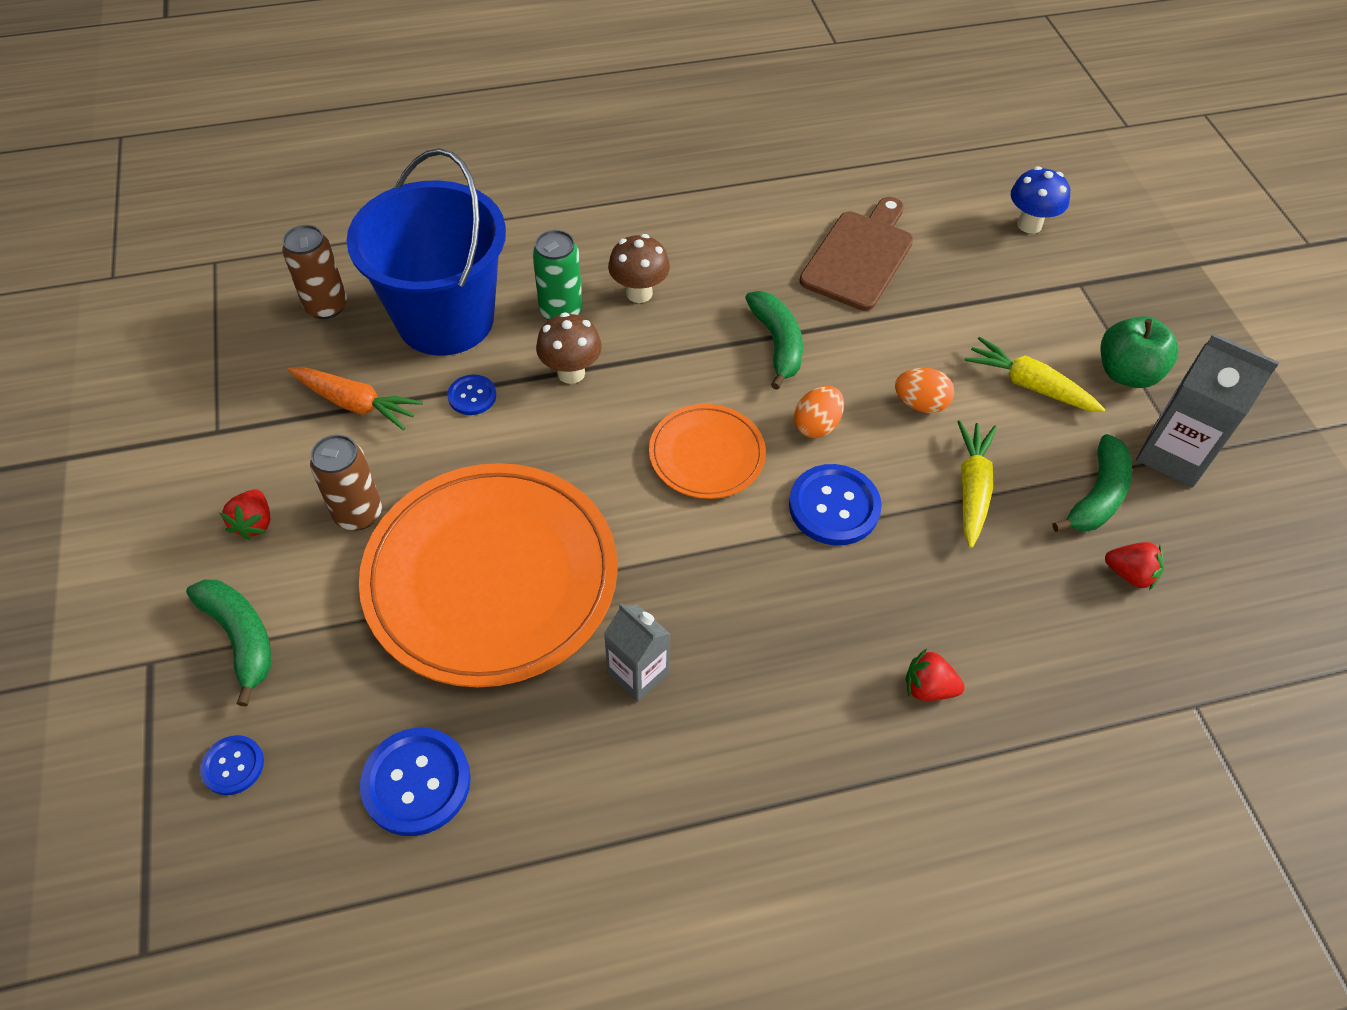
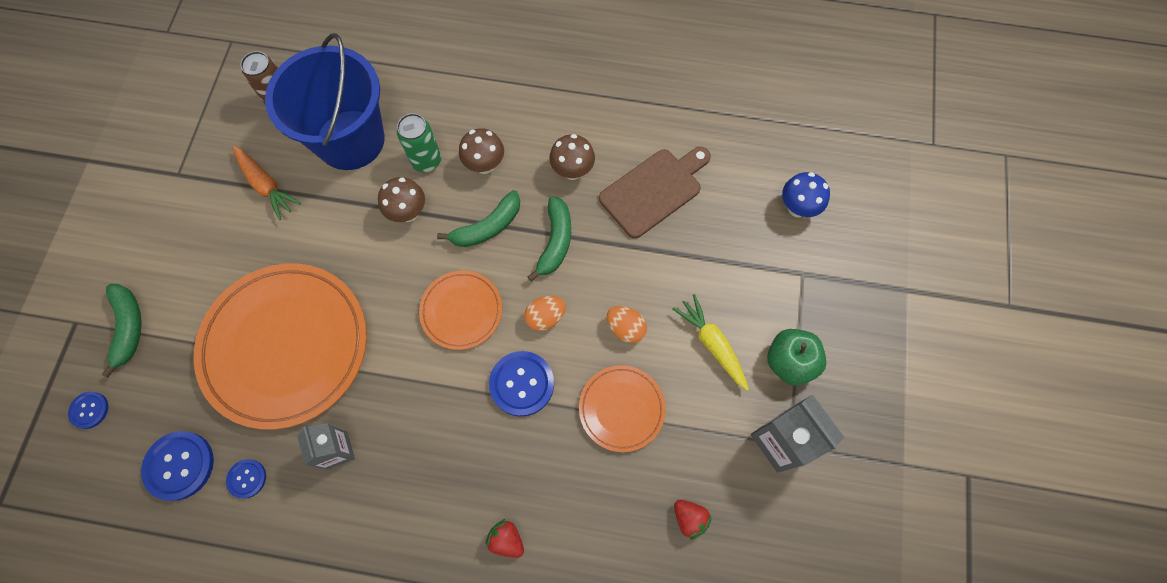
camera: 25 degrees right, 15 degrees up
(254, 523) = (170, 250): red strawberry -> none
(358, 514) = (231, 268): brown can -> none
(472, 396) = (338, 207): blue button -> blue button (247, 478)
(751, 267) = (572, 171): none -> brown mushroom
(972, 488) = (621, 409): yellow carrot -> orange plate
(1097, 496) = (705, 450): green banana -> green banana (487, 227)

